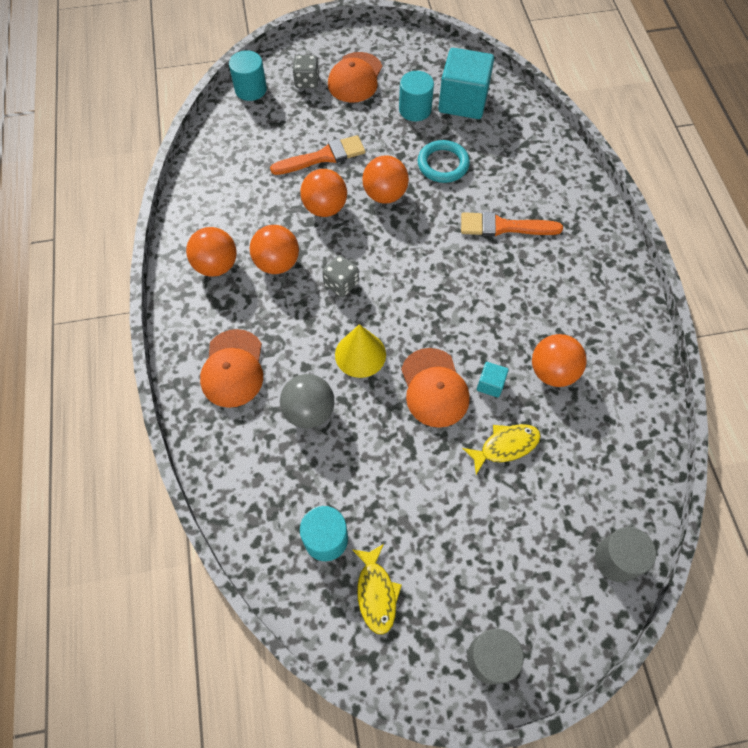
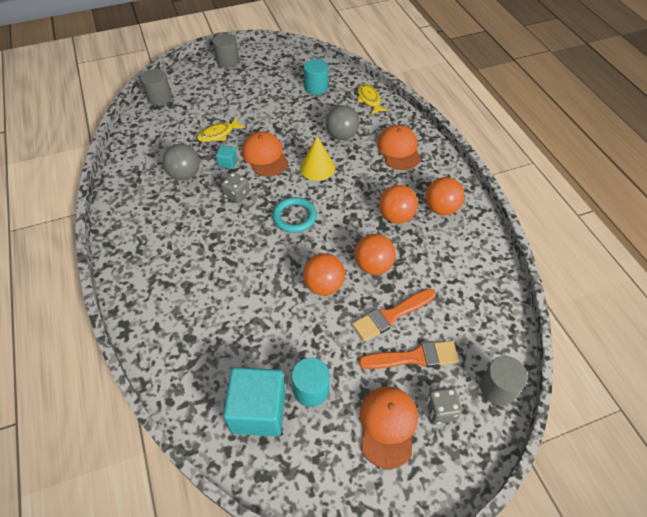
camera: 170 degrees right, 10 degrees down
(250, 89) = (497, 388): turquoise cylinder -> grey cylinder
(341, 284) = (342, 208): grey dice -> grey dice (236, 195)
(376, 593) = (285, 73): yellow fish -> yellow fish (369, 100)
(443, 164) = (274, 325): turquoise ring -> turquoise ring (294, 217)
(504, 227) = (215, 271): orange brush -> orange brush (414, 357)
(552, 371) = (185, 175): orange ball -> grey ball

